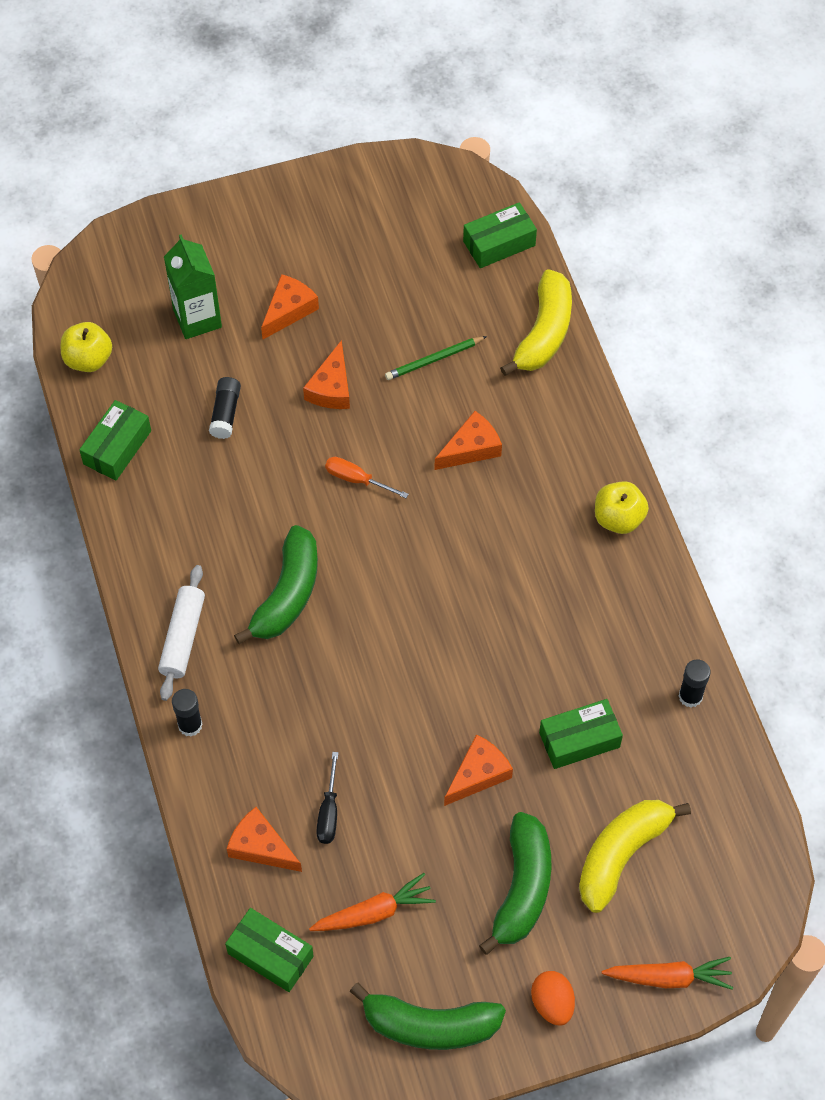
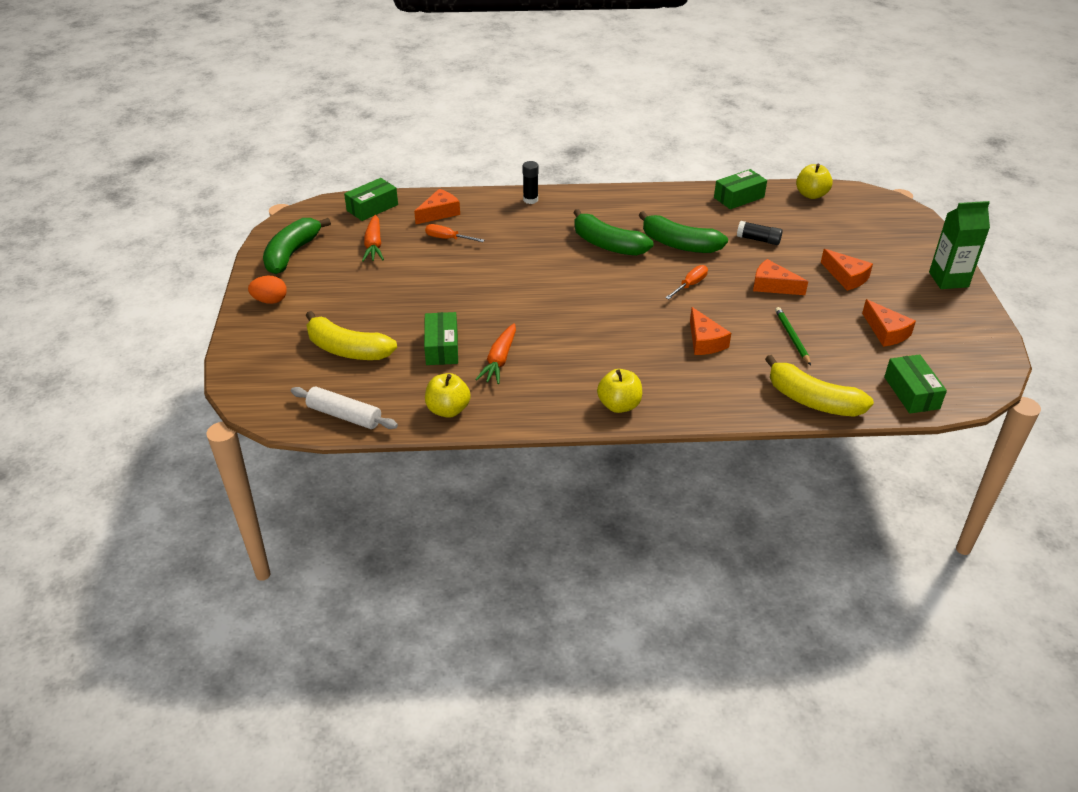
camera: 105 degrees right, 20 degrees down
(117, 447) = (739, 197): green box -> green box turned 75 degrees counterclockwise
(182, 637) = (591, 204): white rolling pin -> white rolling pin (344, 415)
(197, 318) = (842, 238): green carton -> green carton (948, 279)
(329, 812) = (447, 239): black screwdriver -> orange screwdriver
(478, 774) = (440, 299): orange cheese -> orange cheese (886, 332)
(522, 888) = (351, 302): green banana -> green banana (679, 244)
(621, 854) = (347, 349): yellow banana -> yellow banana turned 150 degrees clockwise
(669, 977) = (250, 352): orange carrot -> orange carrot (499, 360)
(690, 696) = (448, 410): black glue stick -> yellow apple

